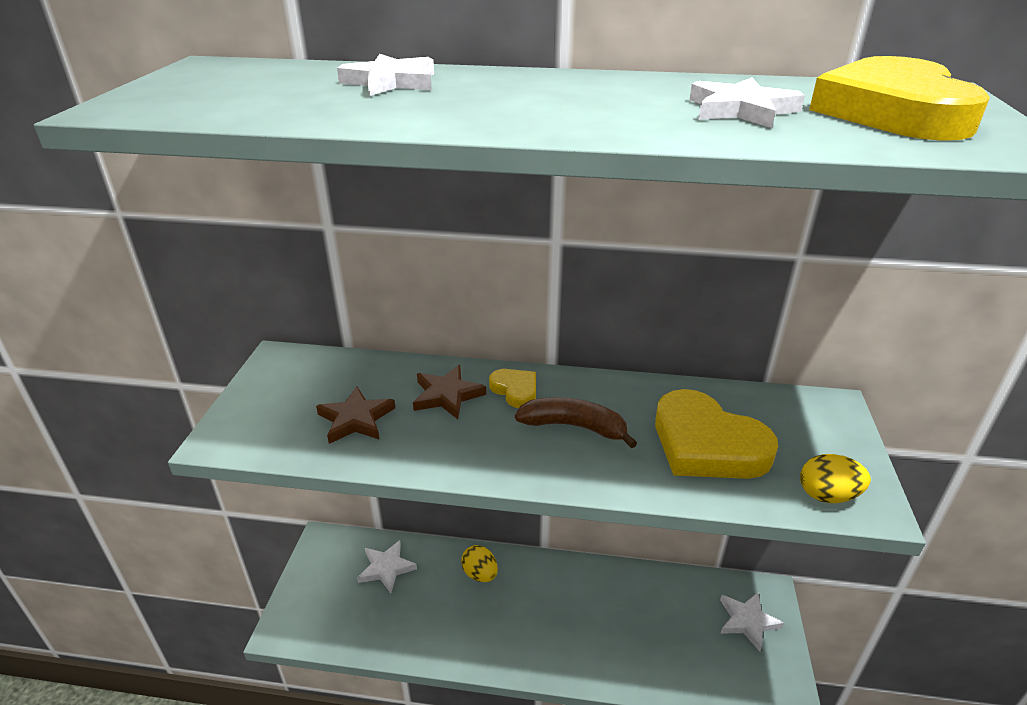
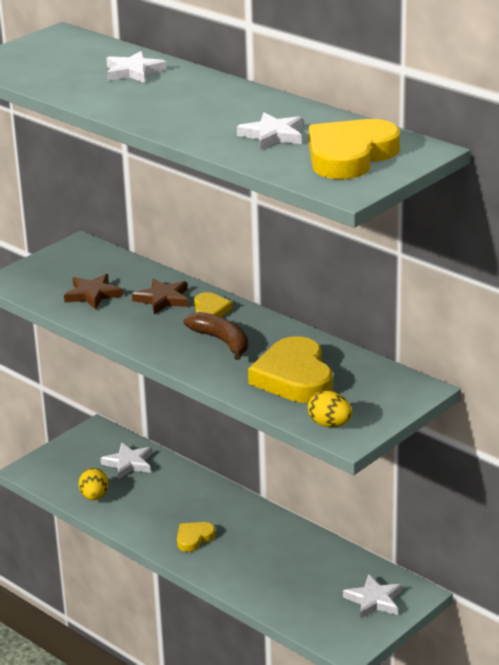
camera: 35 degrees right, 5 degrees down
(480, 574) = (194, 493): yellow egg -> yellow egg (94, 497)
(526, 633) = (194, 538): none -> yellow heart

